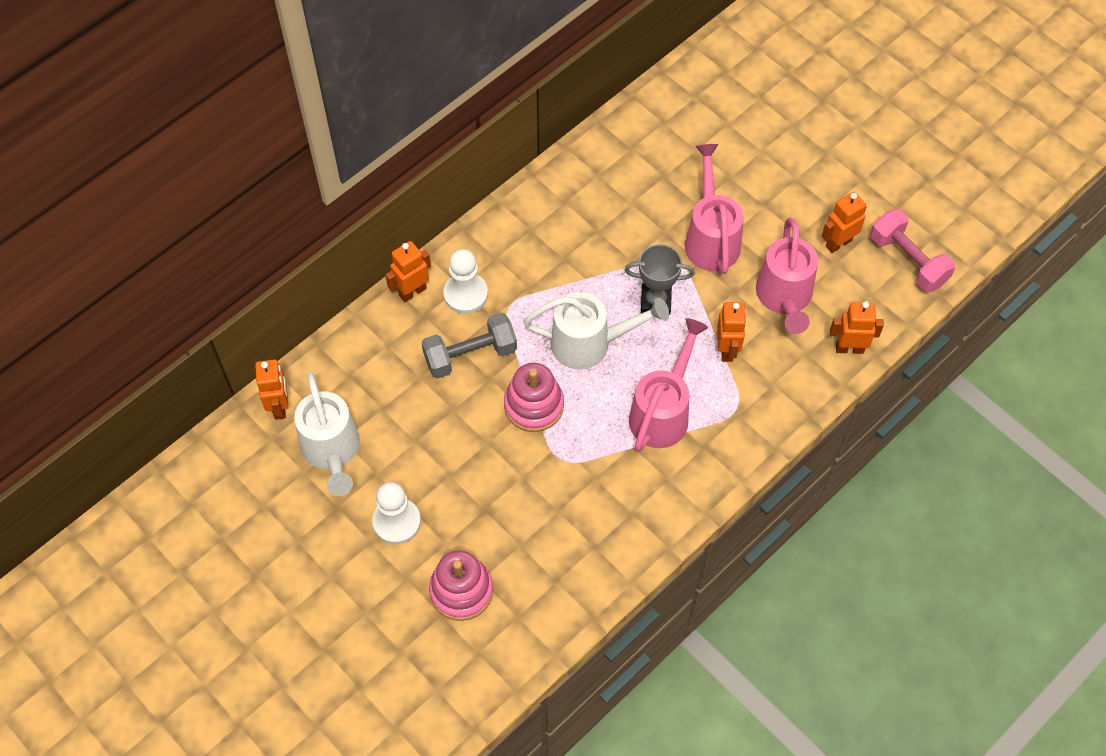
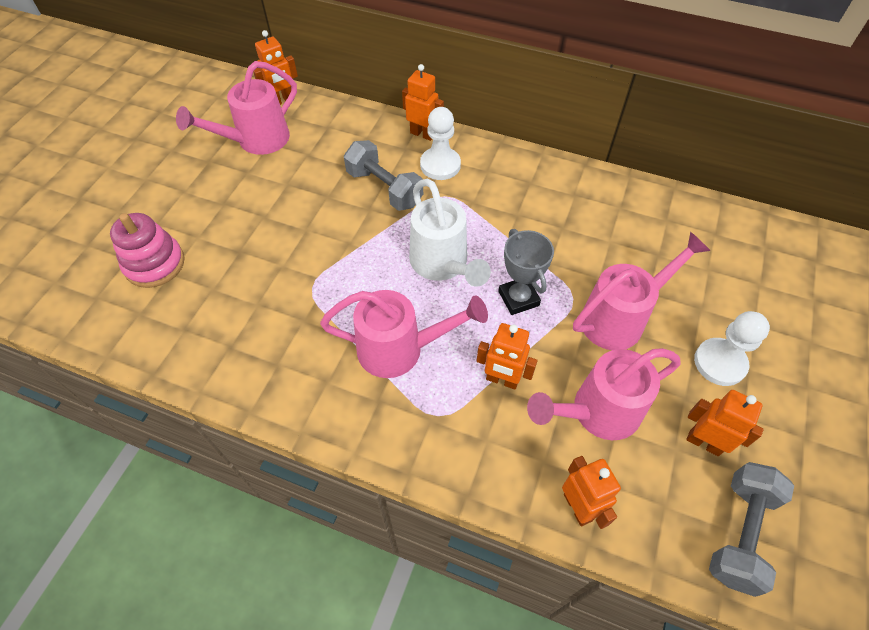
camera: 65 degrees right, 5 degrees down
(332, 451) = (256, 141): white watering can -> pink watering can
(396, 522) = (207, 199): white pawn -> white pawn (720, 363)
(534, 405) = (357, 247): pink stacking toy -> none
(727, 349) = (502, 380): orange robot -> orange robot turned 45 degrees clockwise
(908, 260) = (740, 533): pink dumbbell -> grey dumbbell

